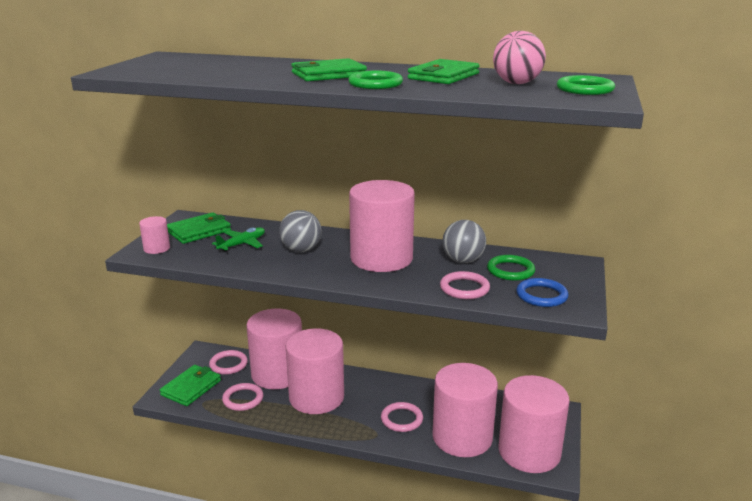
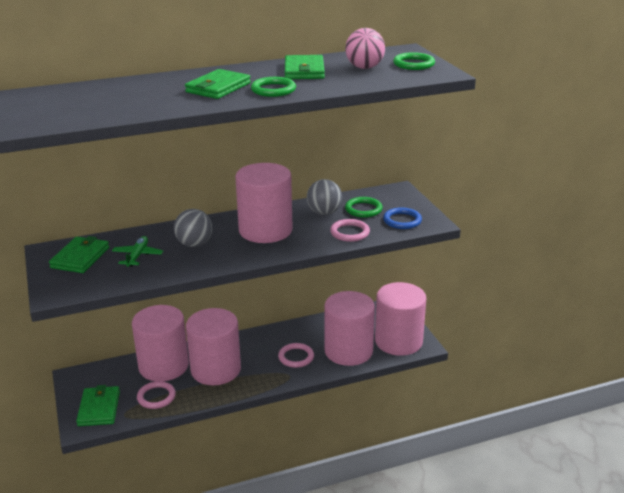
camera: 35 degrees left, 5 degrees up
(157, 248) = (65, 285): pink cylinder -> none
(228, 364) = (111, 376): pink ring -> none

